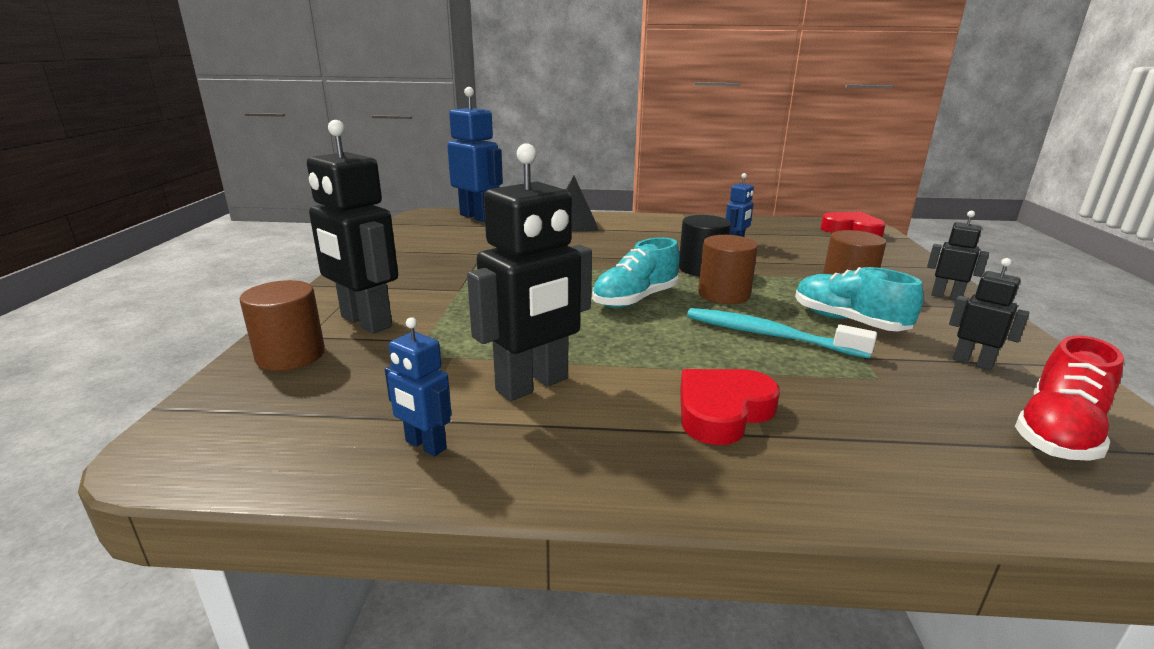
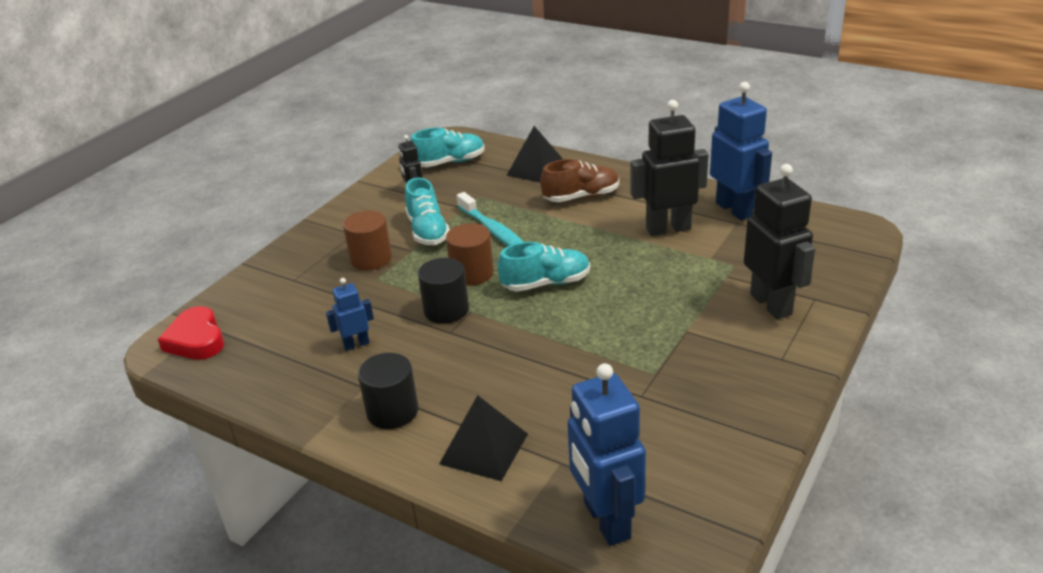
camera: 150 degrees left, 10 degrees up
(290, 355) = (821, 281): brown cylinder -> none
(425, 445) = (735, 209): blue robot -> blue robot, size x1.96
(652, 227) = (392, 411): none -> black cylinder
(722, 412) = (581, 196): red heart -> brown shoe
(883, 456) = (536, 169): none -> black pyramid
(946, 296) = (320, 236): black robot -> none
(1057, 433) = (450, 162): red shoe -> turquoise shoe

